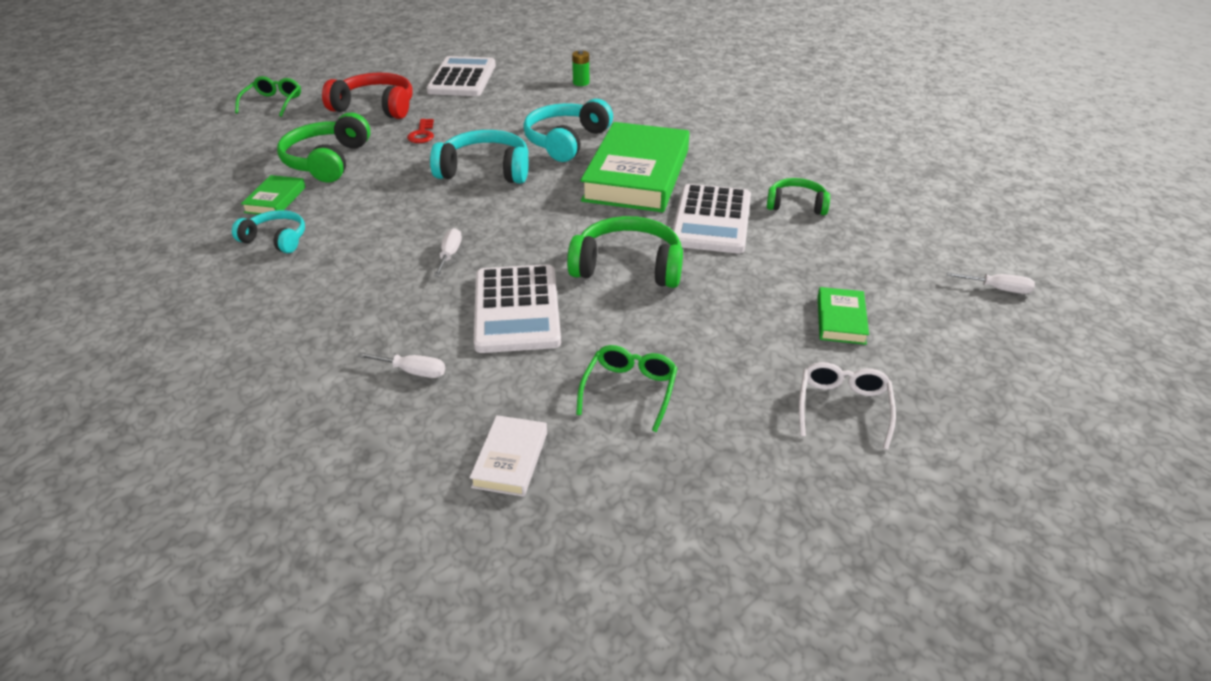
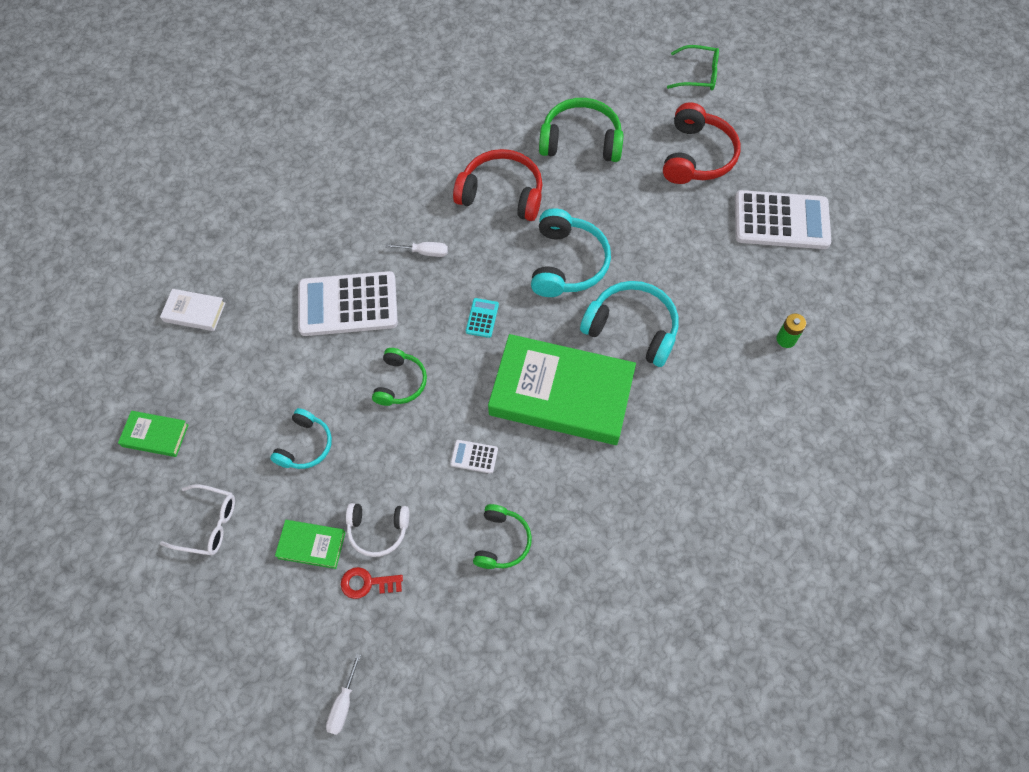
camera: 90 degrees right, 25 degrees up
(275, 200) = (512, 121): green book -> green book (155, 435)
(276, 239) = (452, 136): turquoise headphones -> turquoise headphones (305, 445)
(381, 206) = (501, 194): none -> red headphones
(413, 371) = (284, 248): white screwdriver -> none
(422, 134) = (639, 203): red key -> red key (367, 583)
(546, 217) = (482, 318): none -> turquoise calculator
(628, 267) = (400, 382): green headphones -> green headphones, size x0.61
(629, 390) = (247, 380): green glasses -> none
(711, 220) = (474, 456): white calculator -> white calculator, size x0.42
(808, 275) = (378, 530): none -> white headphones

